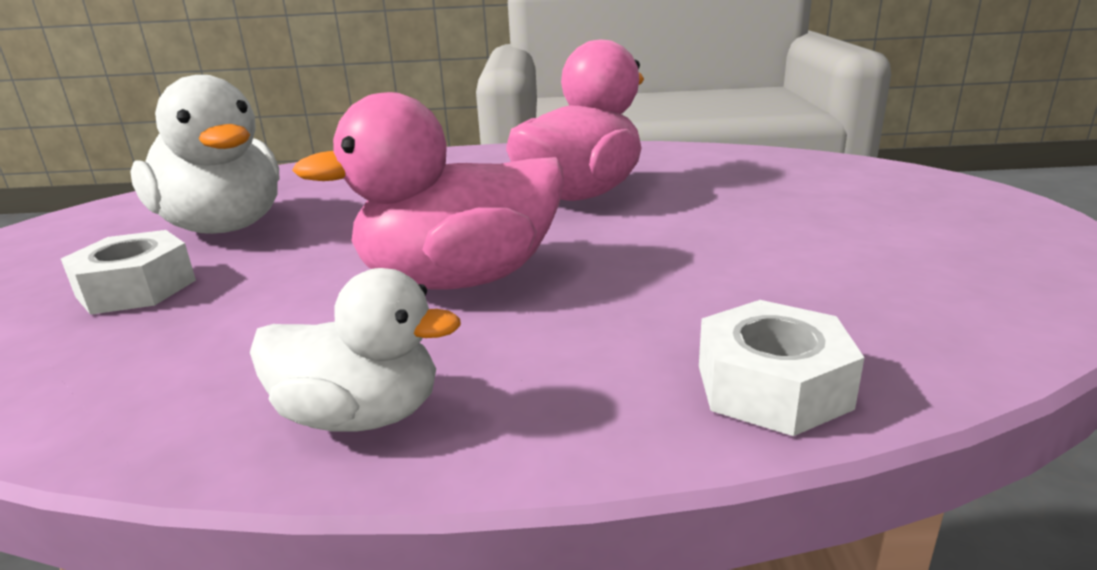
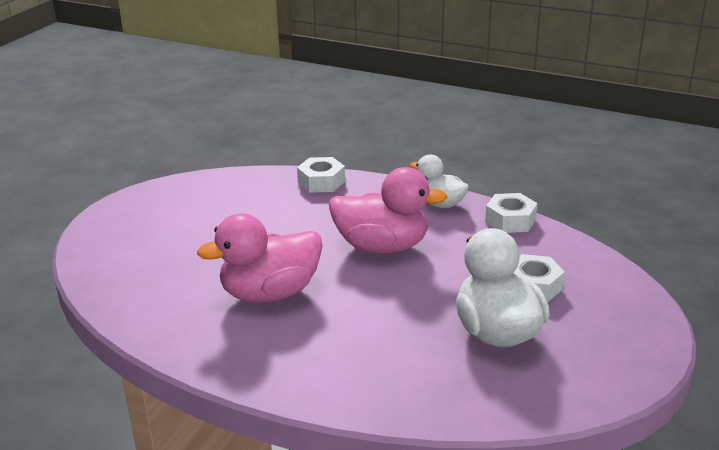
camera: 155 degrees left, 5 degrees up
(132, 419) = (510, 220): none -> white nut

